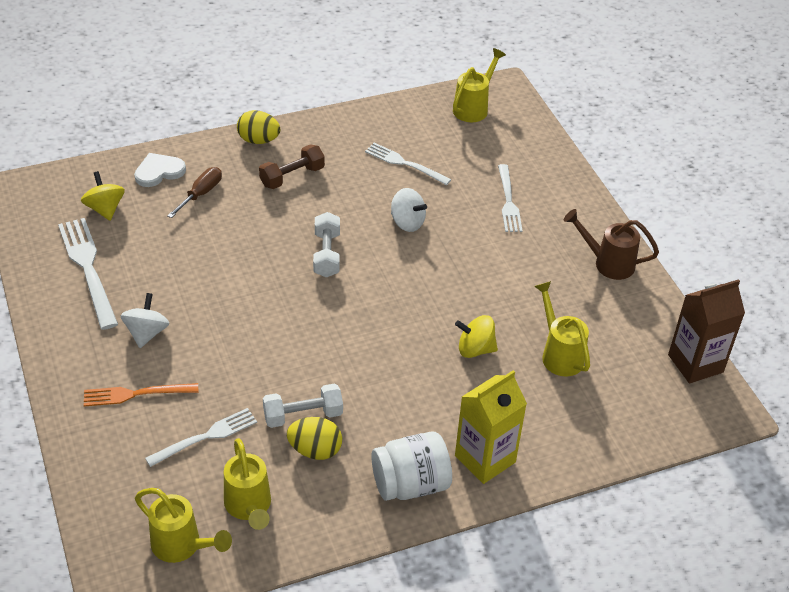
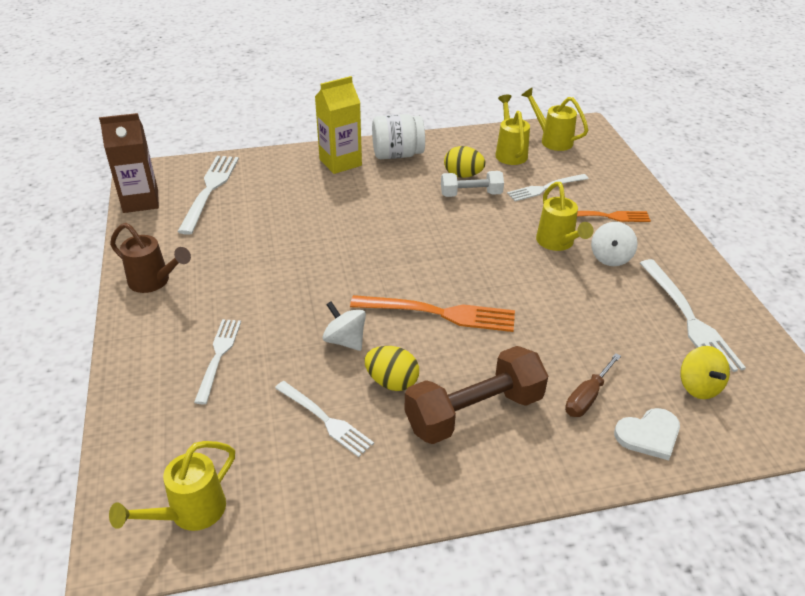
camera: 170 degrees left, 5 degrees down
(258, 140) = (520, 477): yellow egg -> yellow egg (392, 382)
(292, 176) = (474, 412): brown dumbbell -> brown dumbbell, size x1.66
(326, 254) = (440, 313): white dumbbell -> orange fork
(475, 349) = (319, 224): yellow spinning top -> none
(559, 354) = (249, 216): yellow watering can -> yellow watering can (557, 243)
(627, 390) = (210, 190): none -> white fork

